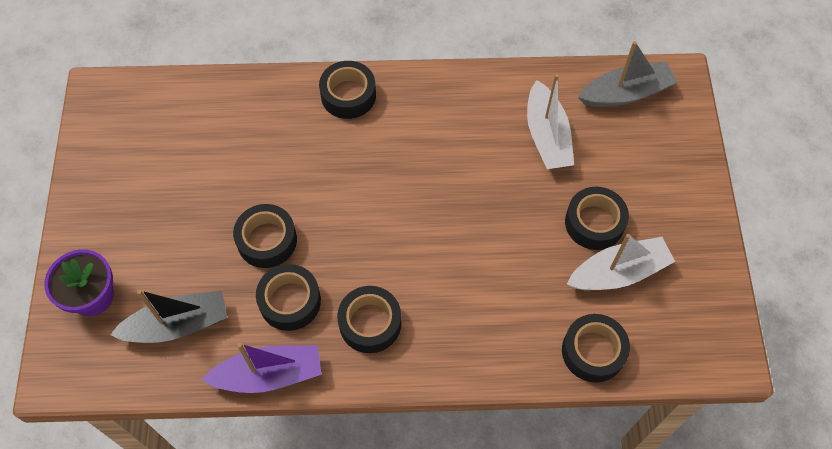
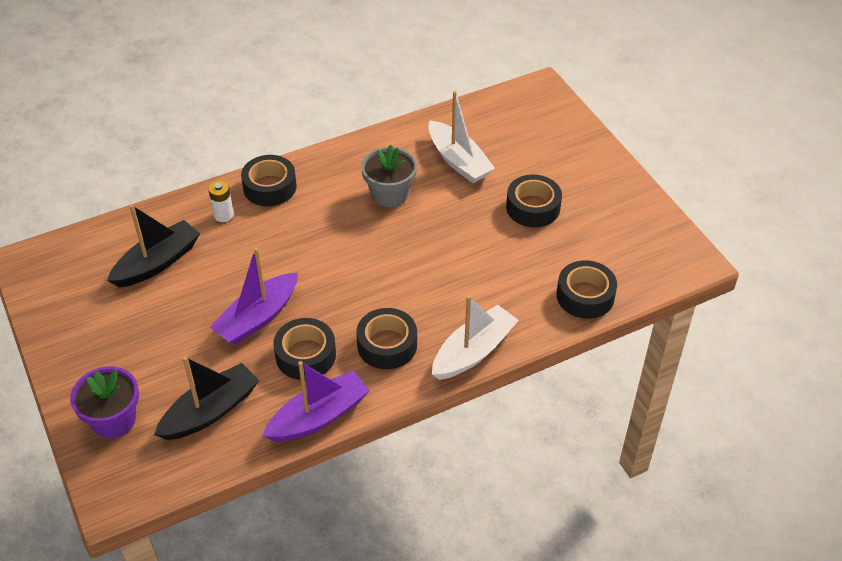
camera: 25 degrees left, 15 degrees down
(207, 140) = (157, 262): none -> black boat
(267, 240) = (258, 318): black tape -> purple boat
(291, 110) = (223, 215): none -> white battery
(458, 149) = (389, 194): none -> grey flower pot
(618, 272) = (572, 234): white boat -> white boat (473, 351)
(625, 93) = (505, 111): grey boat -> none

